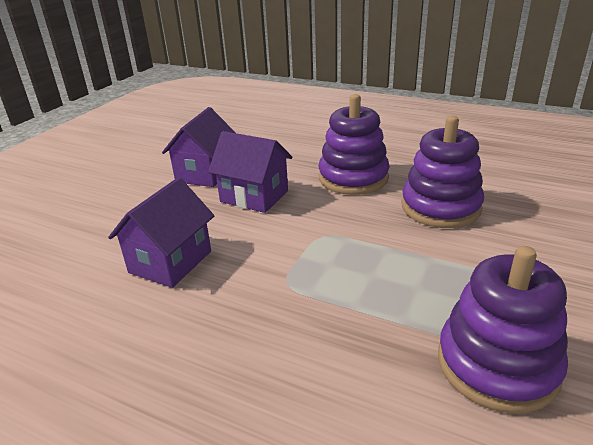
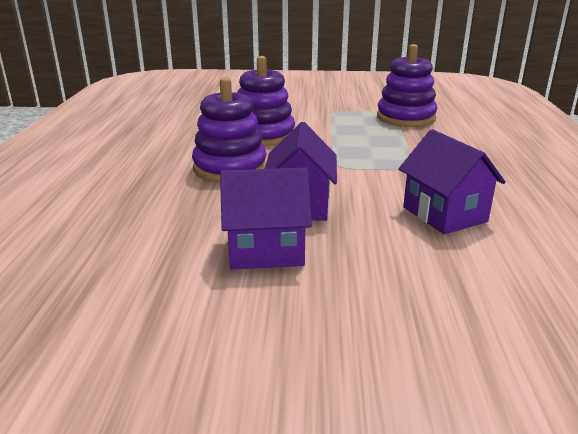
camera: 115 degrees left, 5 degrees down
(170, 262) = (444, 214): purple house -> purple house turned 60 degrees clockwise

